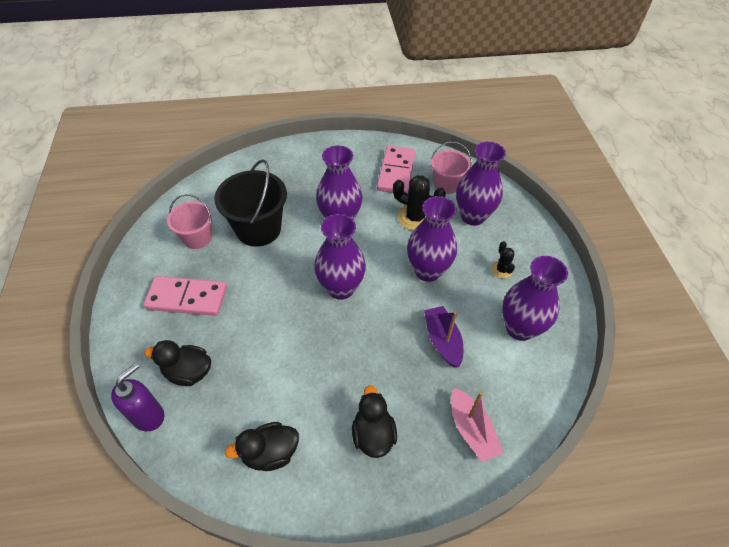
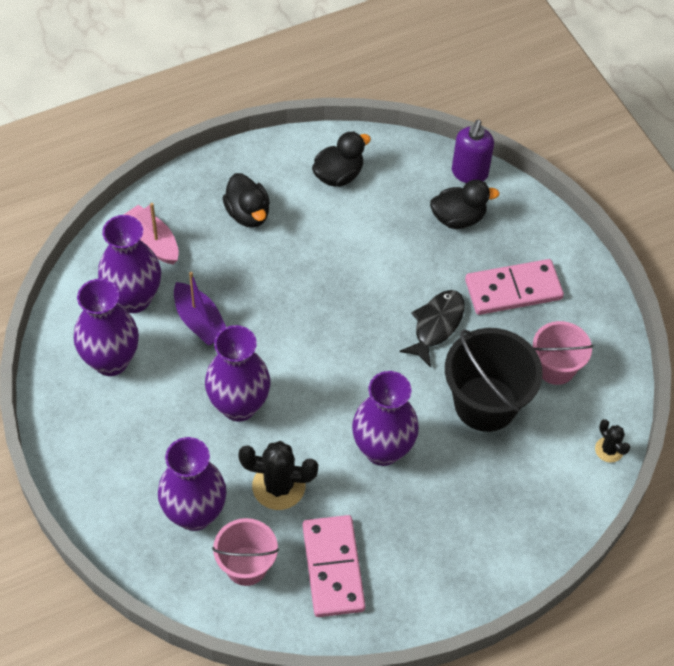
camera: 160 degrees right, 5 degrees up
(260, 287) = (436, 325): none -> black fish
(341, 288) = (340, 351): purple vase -> purple vase (133, 299)
(501, 270) = (141, 435): black cactus -> black cactus (609, 450)

